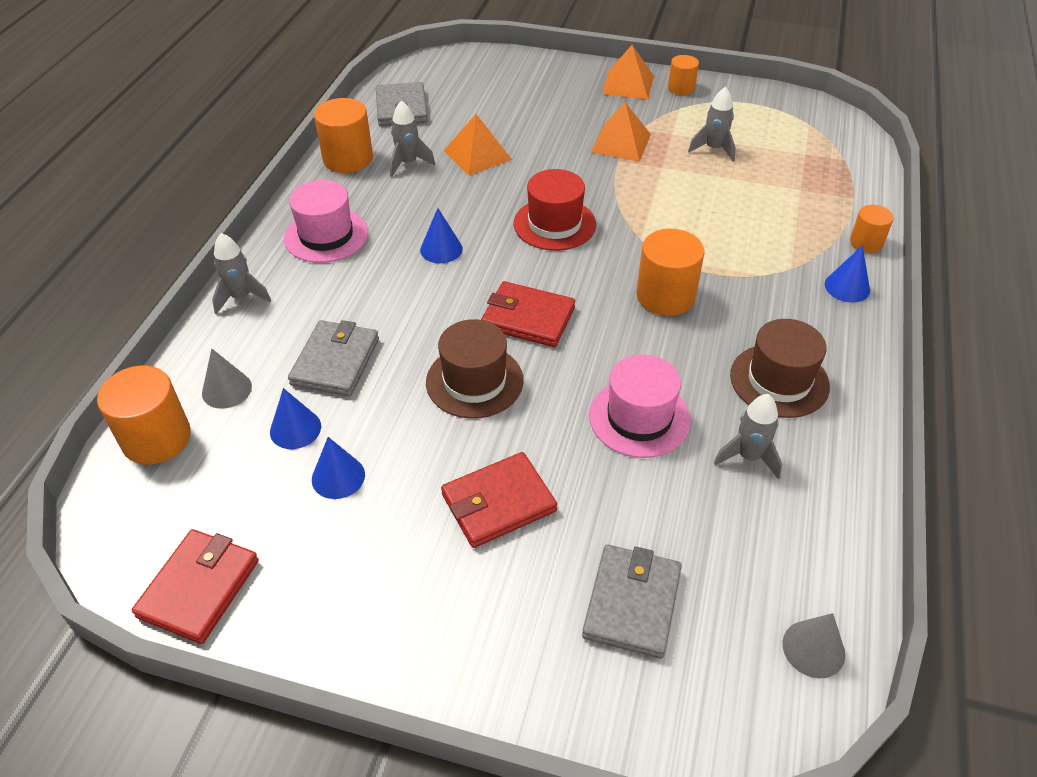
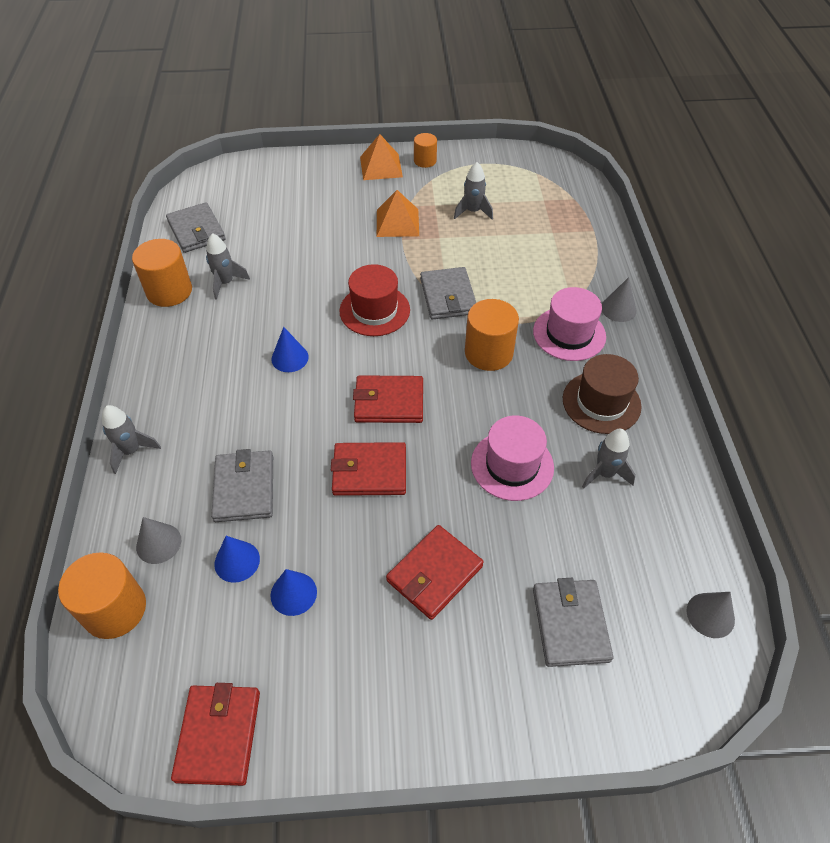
camera: 20 degrees left, 5 degrees up
(326, 235) = (183, 371): pink hat -> pink hat (569, 334)
(474, 381) = (369, 472): brown hat -> red wallet
(477, 155) = (282, 261): orange pyramid -> none
(645, 228) = (448, 296): none -> grey wallet
(847, 287) = (618, 309): blue cone -> grey cone
(866, 242) = (617, 267): orange cylinder -> none

